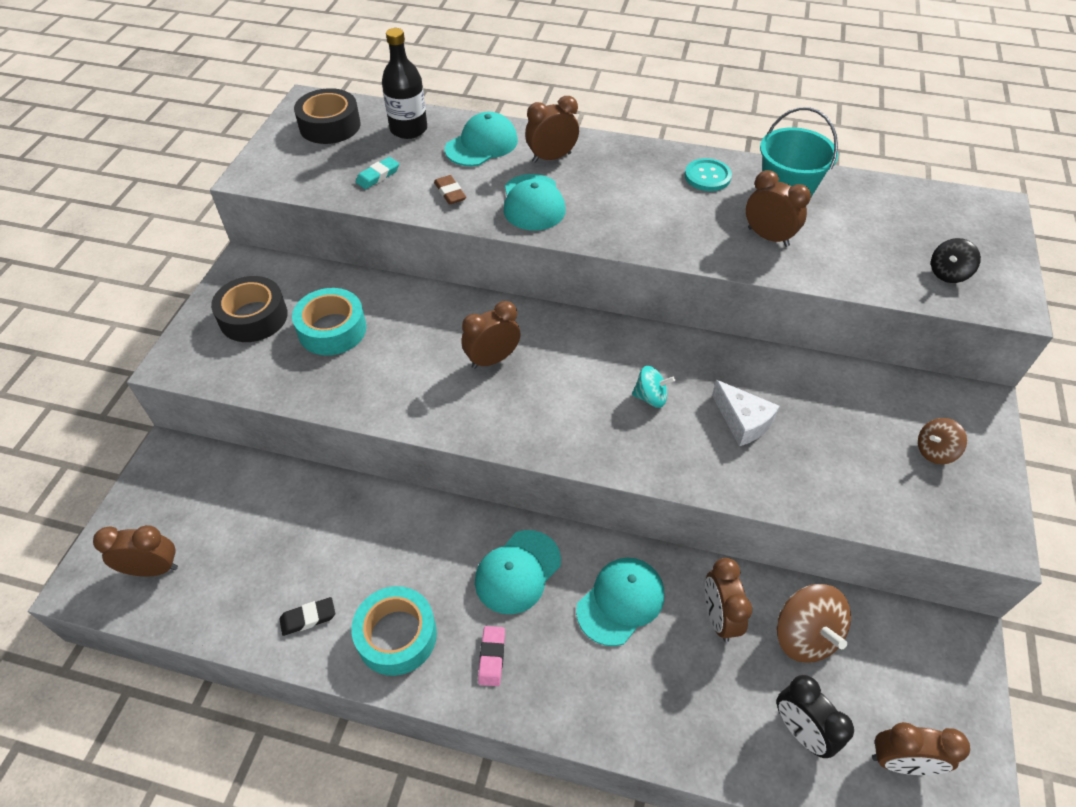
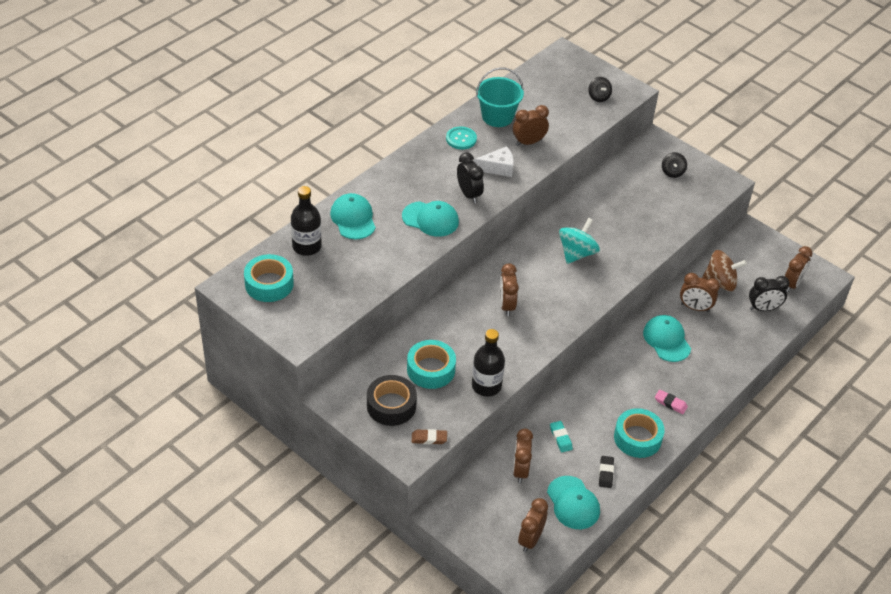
camera: 65 degrees left, 5 degrees down
(330, 126) = (269, 284): black tape -> turquoise tape
(332, 393) = (486, 386): none -> black bottle
(378, 176) = (348, 278): turquoise eraser -> turquoise eraser (560, 438)
(450, 193) = (393, 251): brown eraser -> brown eraser (429, 438)
(517, 572) = (626, 373): turquoise cap -> turquoise cap (573, 503)
(551, 158) = (392, 193): brown clock -> brown clock (520, 470)
(609, 219) = (469, 194): none -> black clock
(650, 397) = (577, 253): turquoise spinning top -> turquoise spinning top, size x1.68
(742, 421) = (614, 227): white cheese -> white cheese (498, 168)
(934, 451) = (672, 172): brown spinning top -> black spinning top

